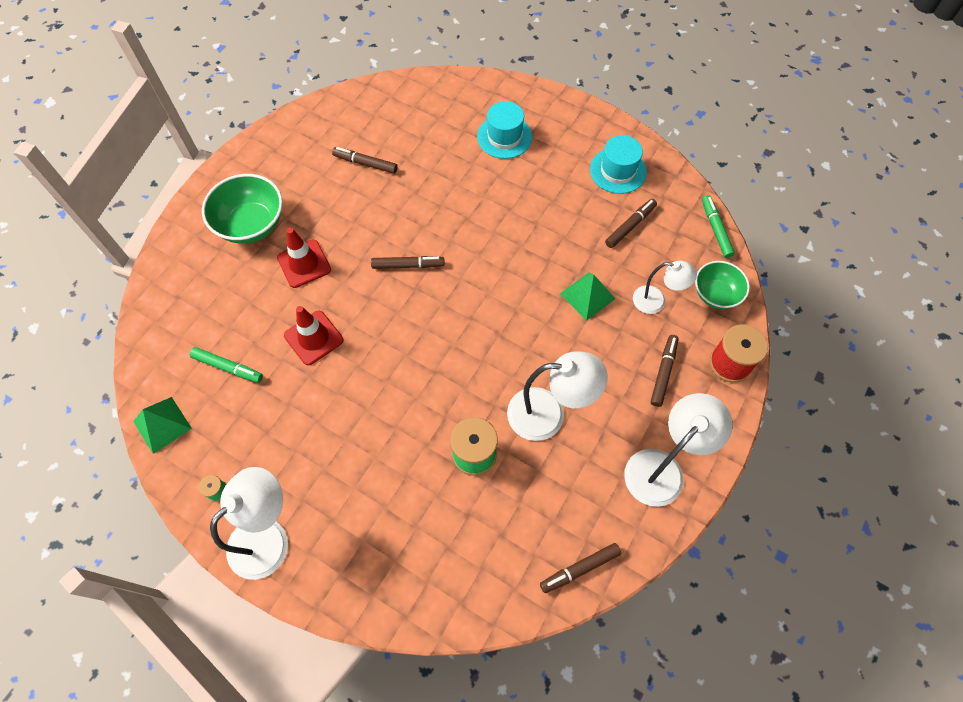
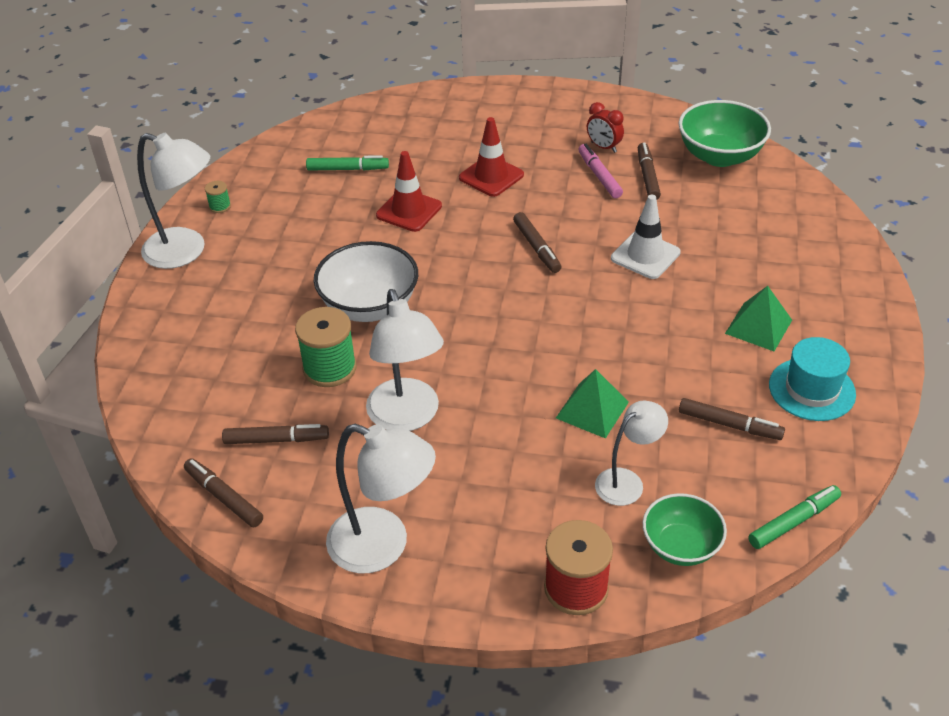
camera: 70 degrees right, 20 degrees down
(162, 424) = (272, 153): green pyramid -> green pyramid (758, 326)
(228, 367) = (347, 169): green marker -> green marker turned 90 degrees counterclockwise
(251, 224) = (515, 129): green bowl -> green bowl (719, 156)
(313, 176) = (603, 147): none -> red clock
(347, 192) = (599, 176): none -> pink marker
(417, 404) = (369, 306): none -> white bowl
(452, 202) = (645, 255): none -> white traffic cone
(504, 137) = (776, 270): turquoise hat -> none
(656, 301) = (627, 481): white lamp -> white lamp turned 120 degrees counterclockwise
(663, 372) = (522, 515): brown marker -> brown marker (276, 440)

